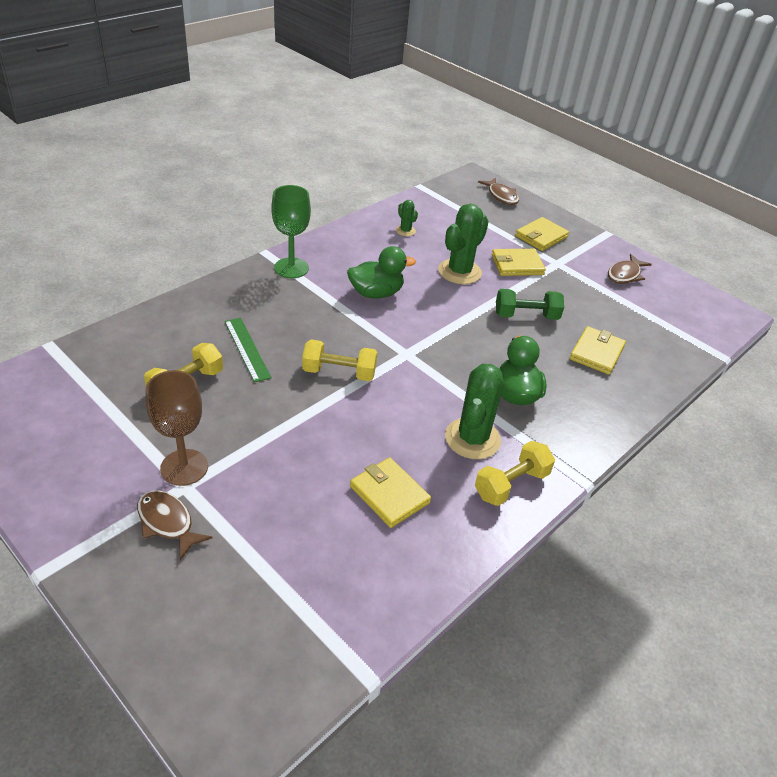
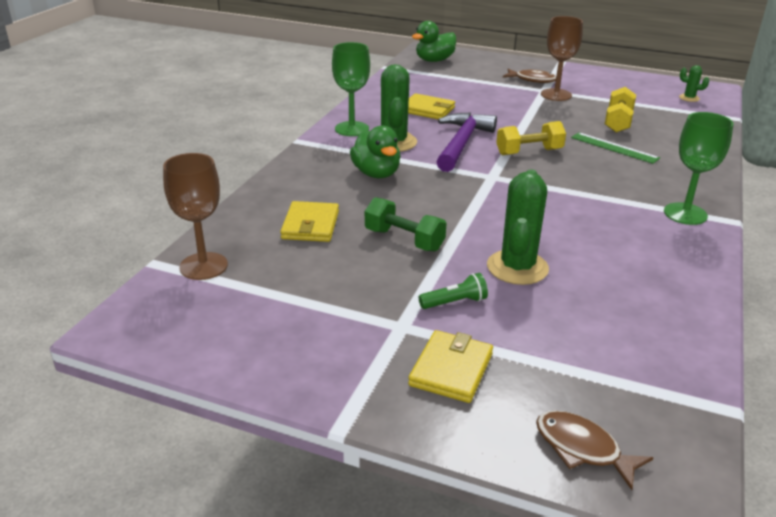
camera: 160 degrees right, 10 degrees down
(376, 293) = (576, 215): green duck -> green duck (434, 60)
(397, 410) = (462, 143): none -> purple hammer
(405, 231) = (641, 304): green cactus -> green cactus (689, 98)
(511, 484) = (351, 129): yellow dumbbell -> green goblet
(517, 265) = (455, 302): yellow wallet -> green flashlight
(526, 316) = (404, 240): green dumbbell -> green dumbbell turned 60 degrees clockwise
(625, 275) = (292, 341): brown fish -> none
(684, 341) = (203, 266): none -> brown goblet

